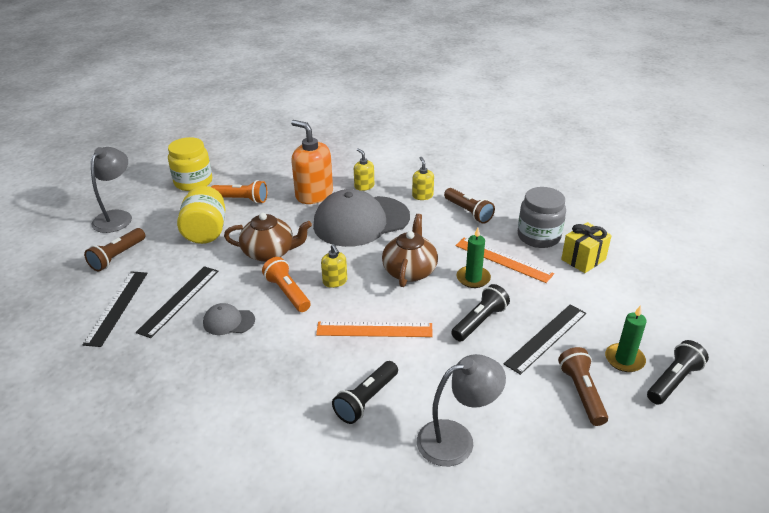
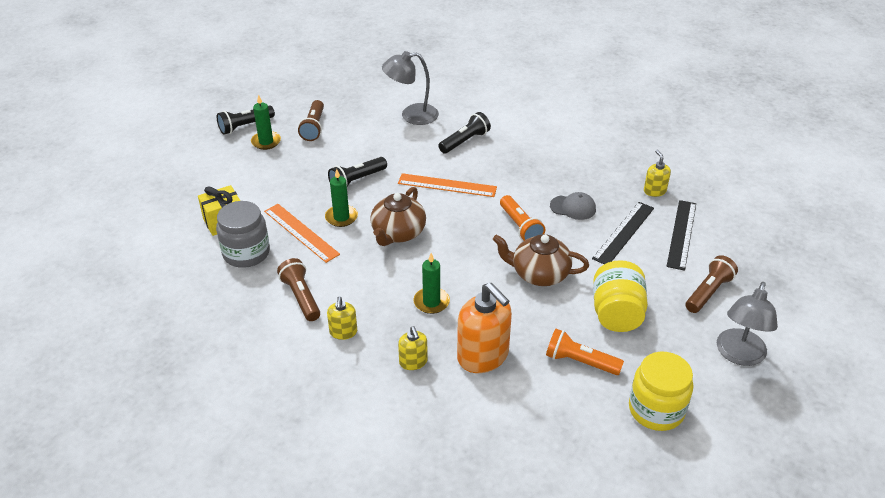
camera: 170 degrees left, 5 degrees up
(335, 281) = (473, 232): yellow soap dispenser -> yellow soap dispenser (654, 191)
(361, 221) = (431, 302): grey cap -> green candle
(546, 338) = (312, 162): black ruler -> none

